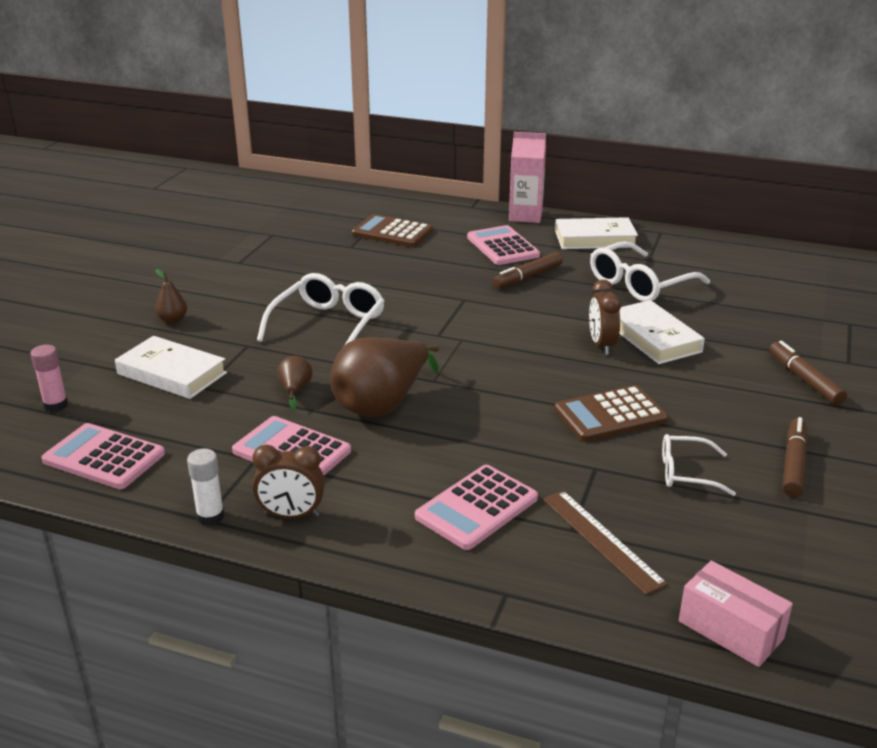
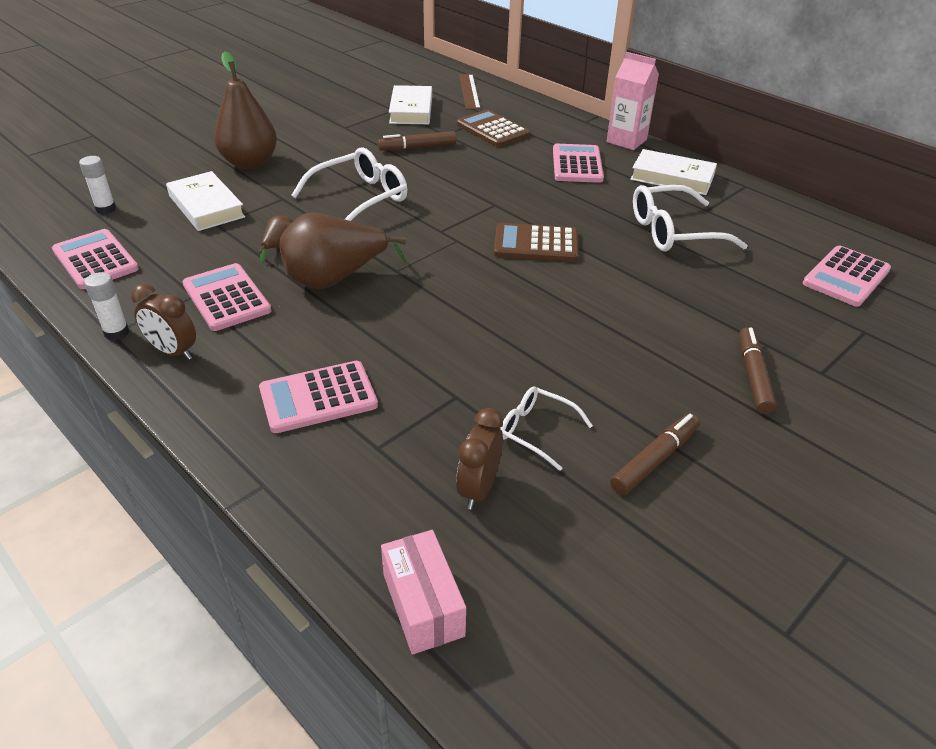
camera: 25 degrees right, 10 degrees up
(56, 405) = (105, 209): pink glue stick -> white glue stick
(173, 320) = (250, 163): brown pear -> brown pear, size x2.23
(527, 277) = (572, 198): brown marker -> brown marker (417, 147)
(601, 345) = (577, 281): brown clock -> brown clock (478, 489)
(602, 540) = (394, 467): brown ruler -> brown ruler (469, 91)
(610, 415) = (520, 350): brown calculator -> brown calculator (536, 244)
(653, 338) = (635, 288): white book -> white book (411, 110)
(800, 286) = (846, 277): none -> pink calculator

